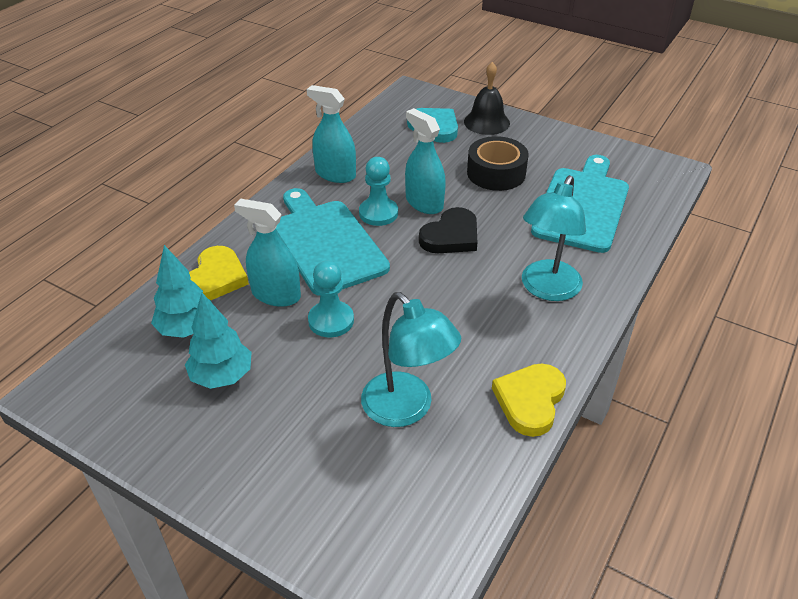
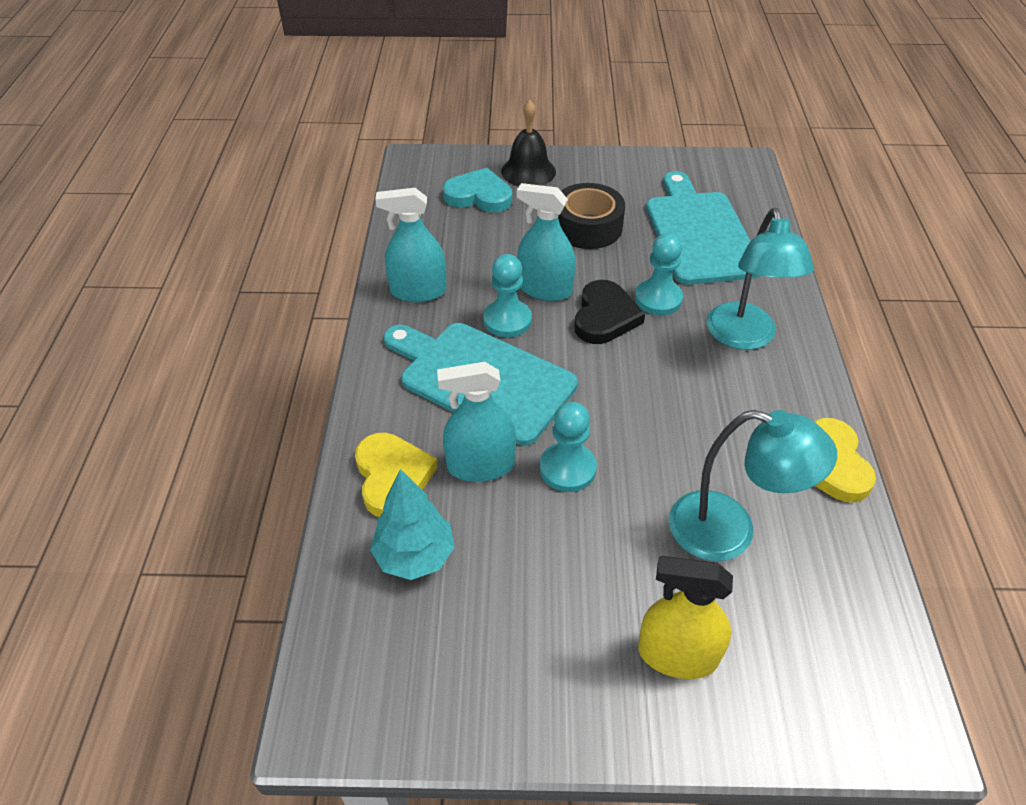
camera: 30 degrees left, 5 degrees up
(222, 376) = (508, 594): turquoise tree -> none
(294, 465) = (677, 655): none -> yellow spray bottle
(503, 239) = (658, 299): none -> turquoise pawn

